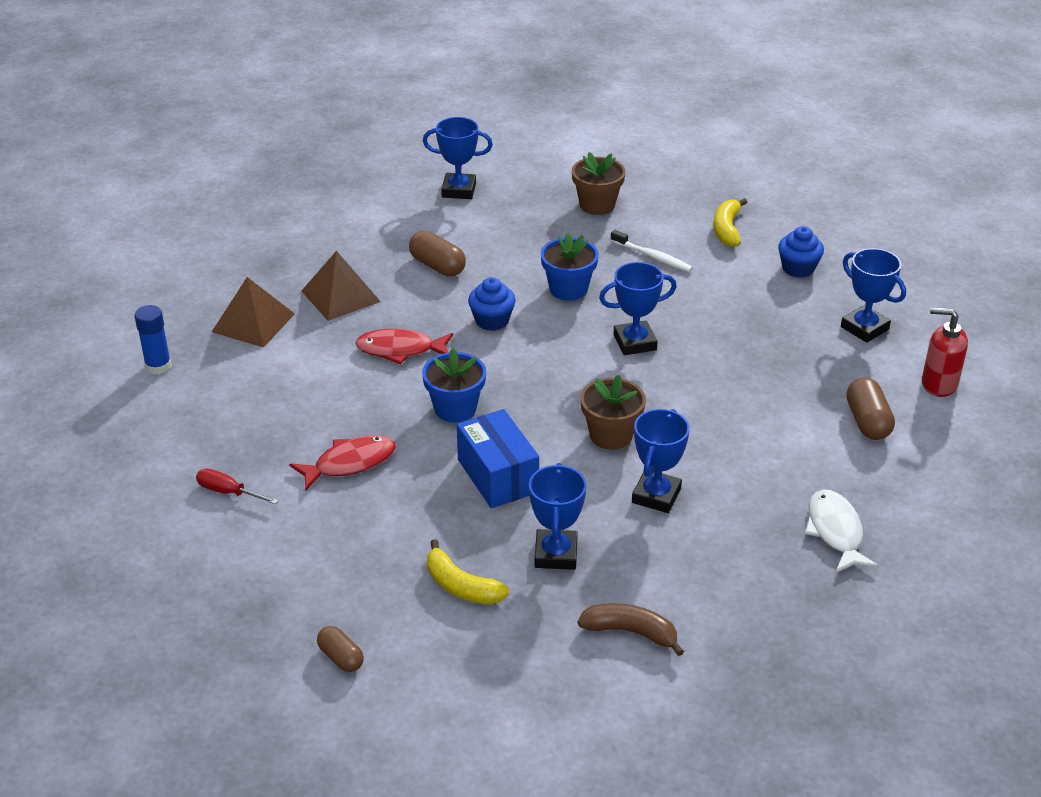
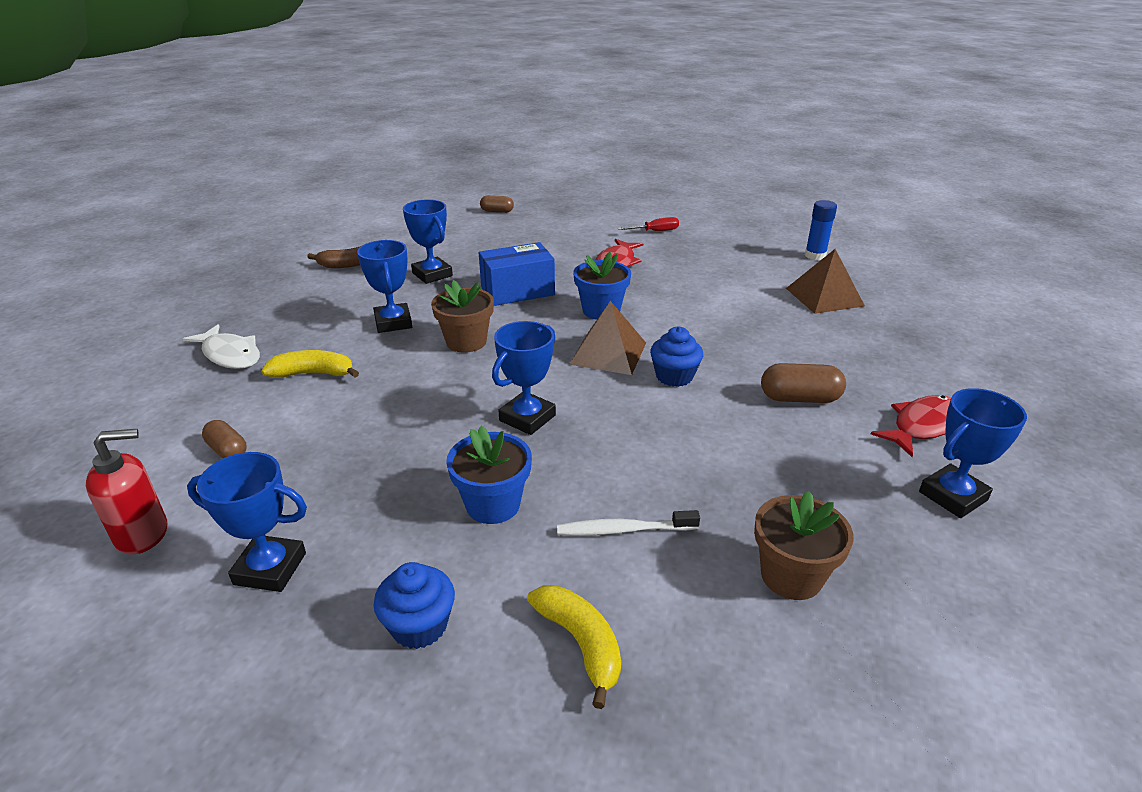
camera: 140 degrees right, 5 degrees down
(340, 296) = (814, 338): brown pyramid -> brown pyramid (608, 353)
(400, 350) = (701, 325): red fish -> red fish (922, 426)
(461, 586) = (471, 246): yellow banana -> yellow banana (313, 373)
(497, 476) = (517, 291): blue box -> blue box turned 45 degrees counterclockwise
(568, 289) = (656, 438): blue flower pot -> blue flower pot (493, 504)
(867, 421) = (227, 450): brown capsule -> brown capsule, size x0.65

